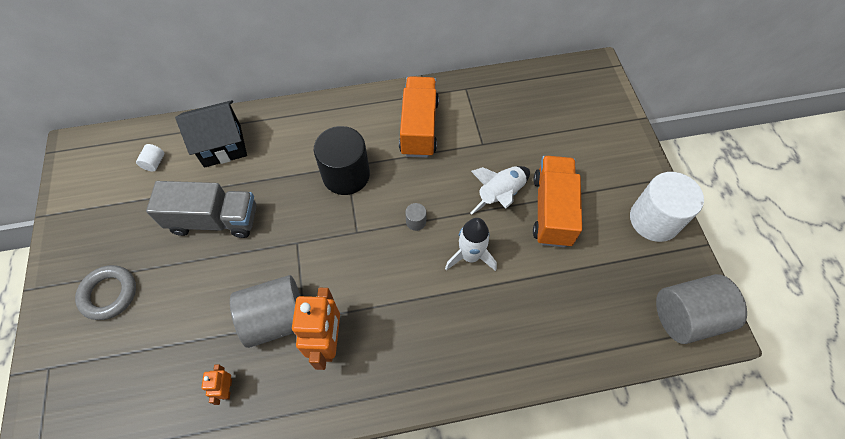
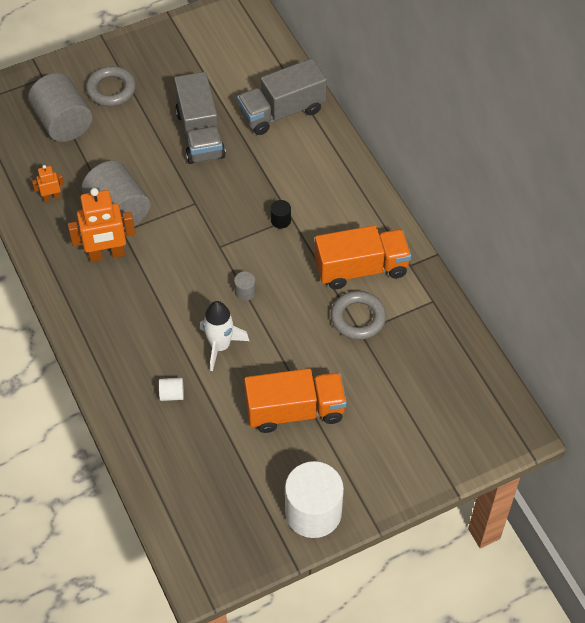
camera: 75 degrees right, 5 degrees down
(154, 163) = (246, 68): white cylinder -> white cylinder (172, 394)
(222, 146) = (282, 112): black house -> grey truck
(346, 175) = (280, 220): black cylinder -> black cylinder, size x0.41
(468, 142) = (358, 318): none -> grey ring
(500, 195) = (299, 360): white rocket -> none
(687, 316) = (205, 550): grey cylinder -> grey cylinder (63, 123)

